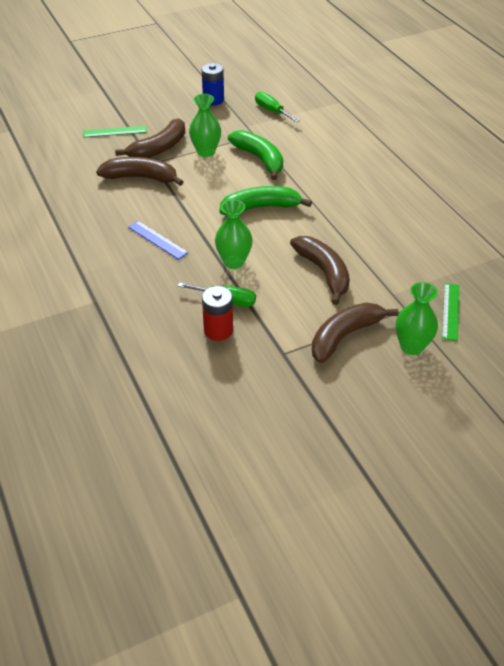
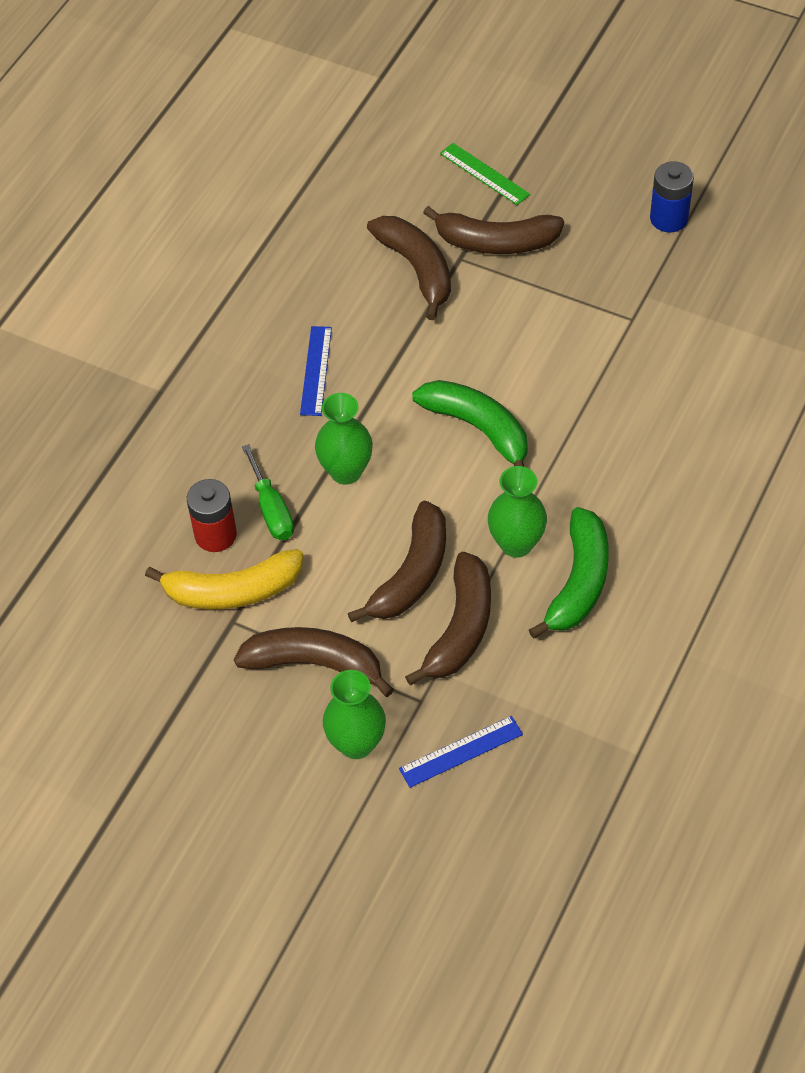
camera: 55 degrees right, 10 degrees up
(206, 152) = (538, 294): green vase -> green vase (516, 544)
(260, 159) = (583, 360): green banana -> green banana (579, 582)
(263, 343) = (233, 591): none -> yellow banana
(272, 111) = (713, 298): green screwdriver -> none
(374, 273) = (460, 628): none -> brown banana
(450, 311) = (461, 751): green ruler -> blue ruler

